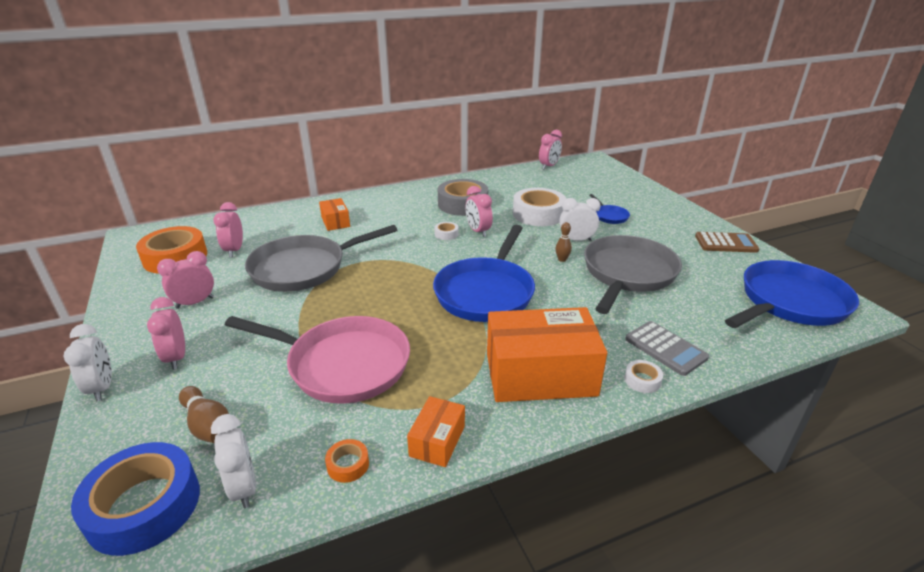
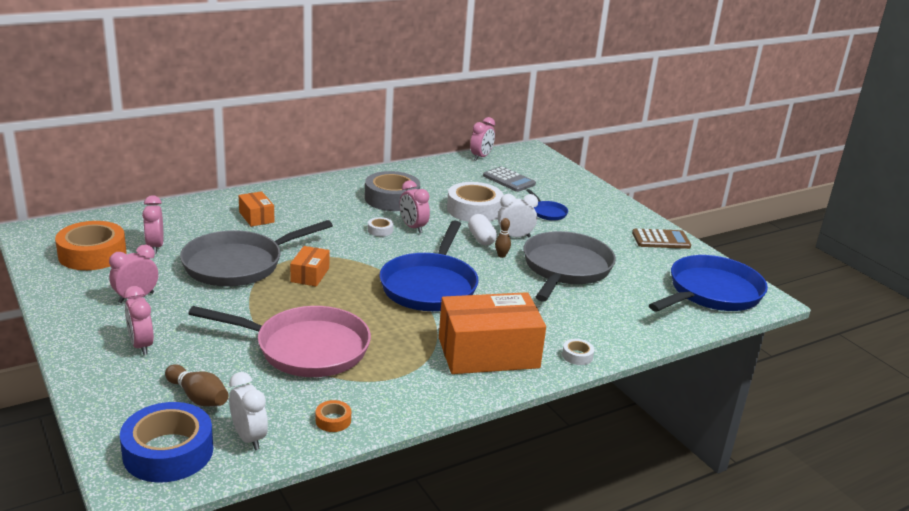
camera: 10 degrees left, 5 degrees down
(102, 387) = (80, 371): white clock -> none
(437, 441) = (406, 402): orange box -> orange box (310, 275)
(543, 242) = (481, 238): none -> white capsule
(665, 348) = (598, 331): grey calculator -> grey calculator (509, 180)

